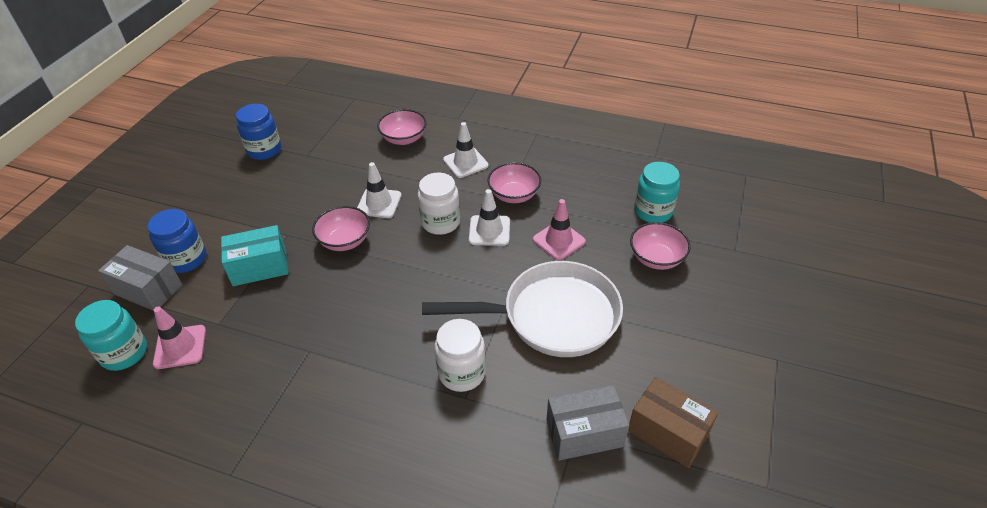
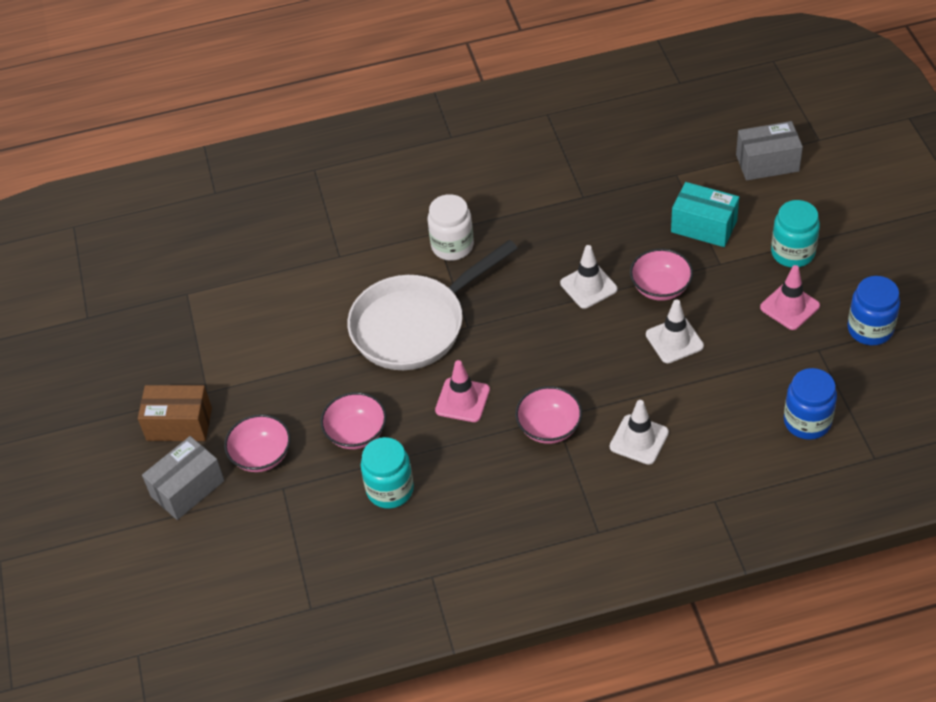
camera: 150 degrees right, 5 degrees up
(124, 353) = (715, 123): turquoise jar -> turquoise jar (792, 253)
(180, 347) = (681, 147): pink traffic cone -> pink traffic cone (789, 307)
(186, 259) = (773, 197): blue jar -> blue jar (807, 422)
(259, 267) = (704, 226): turquoise box -> turquoise box turned 75 degrees clockwise
(404, 139) = (742, 432): pink bowl -> pink bowl (261, 456)
(440, 222) = (592, 355): white jar -> none
(489, 231) = (538, 373): white traffic cone -> white traffic cone (588, 286)
(584, 433) = (332, 258): grey box -> grey box (187, 488)
(668, 432) = (272, 290): brown box -> brown box (179, 424)

